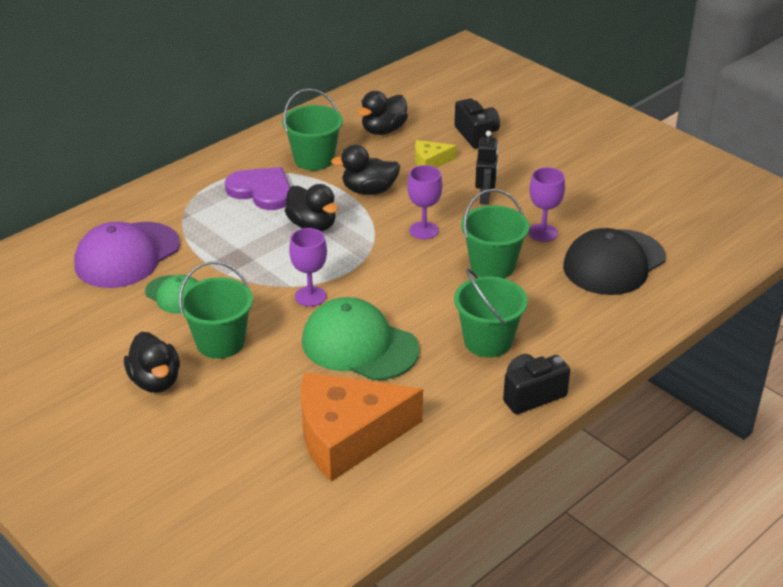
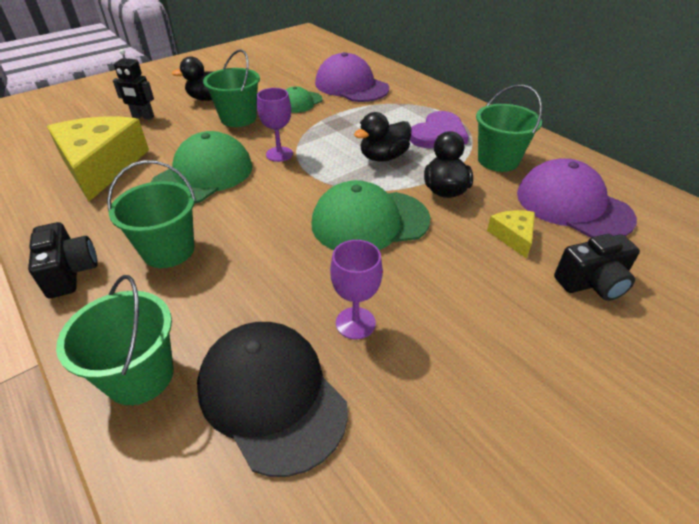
camera: 95 degrees right, 5 degrees up
(348, 436) = (101, 166): orange cheese -> yellow cheese
(383, 130) = (573, 205): black duck -> purple cap
(424, 230) = (370, 221): purple goblet -> green cap
(485, 198) = (437, 276): black robot -> black robot (143, 117)
(492, 266) = (294, 267): green bucket -> green bucket (140, 376)

